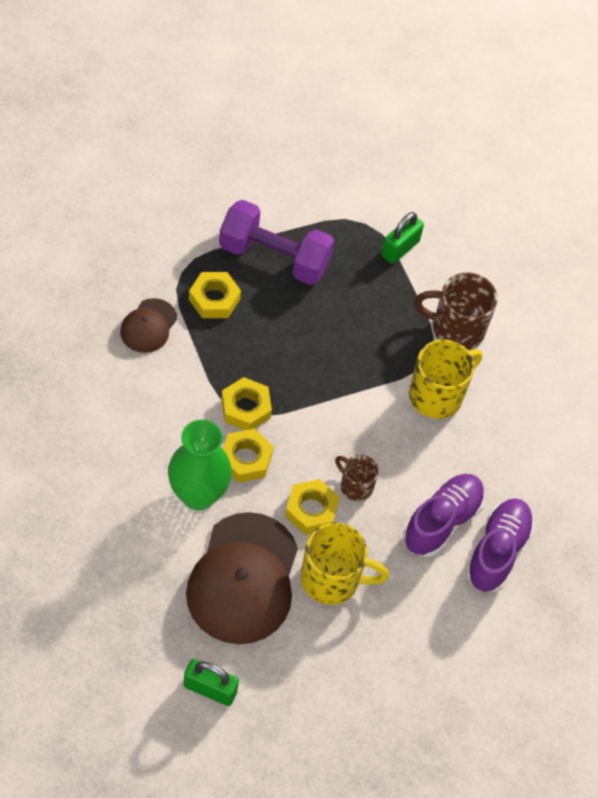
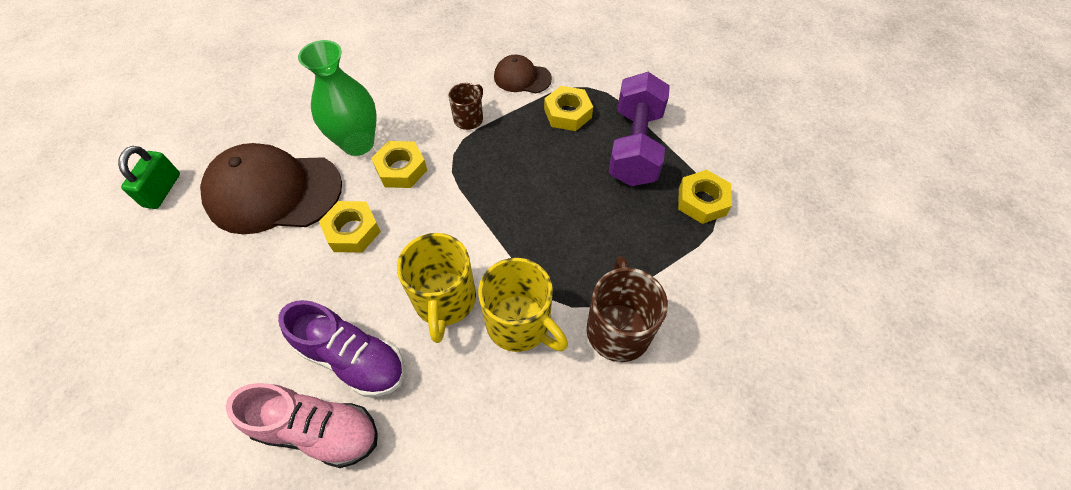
camera: 85 degrees right, 0 degrees up
(246, 408) = (456, 158): yellow nut -> yellow nut (702, 201)
(332, 579) = (275, 263): yellow mug -> yellow mug (445, 301)
(355, 486) = (386, 264): brown mug -> brown mug (469, 118)
(400, 248) = (702, 251): green padlock -> none
(497, 551) = (318, 430): purple shoe -> pink shoe

